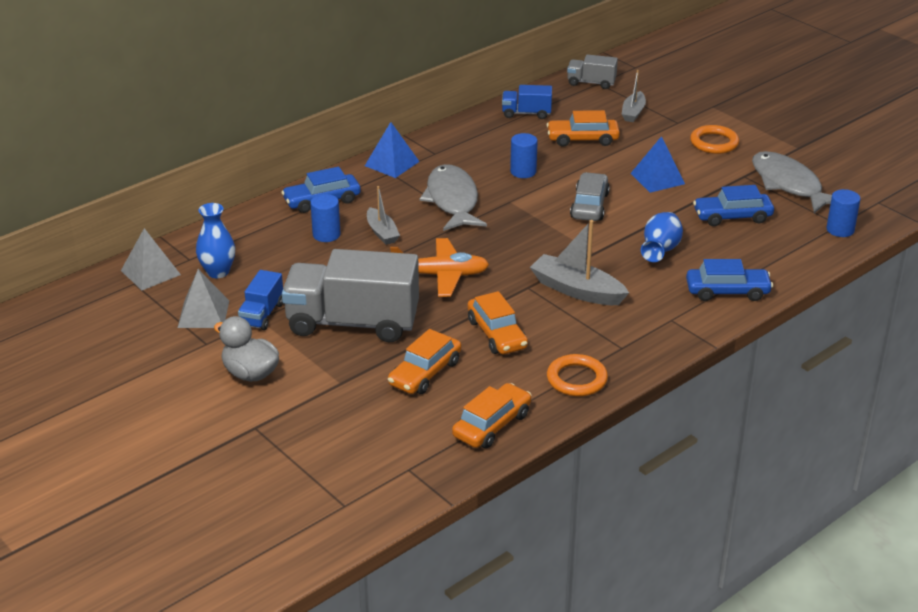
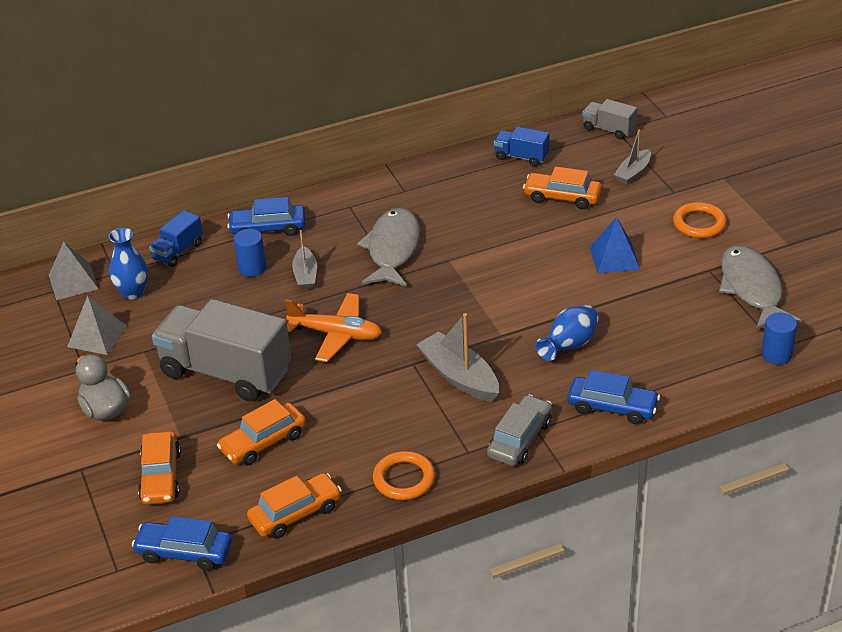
camera: 20 degrees right, 5 degrees up
(262, 314) = (148, 347): blue truck -> blue truck (178, 251)
(392, 163) = (356, 196): blue pyramid -> none
(497, 334) = (354, 412): orange car -> orange car (161, 476)
(523, 172) = (480, 227): blue cylinder -> none
(589, 206) = (526, 279): grey car -> grey car (520, 439)
(732, 217) = (668, 318): blue car -> blue car (184, 552)

